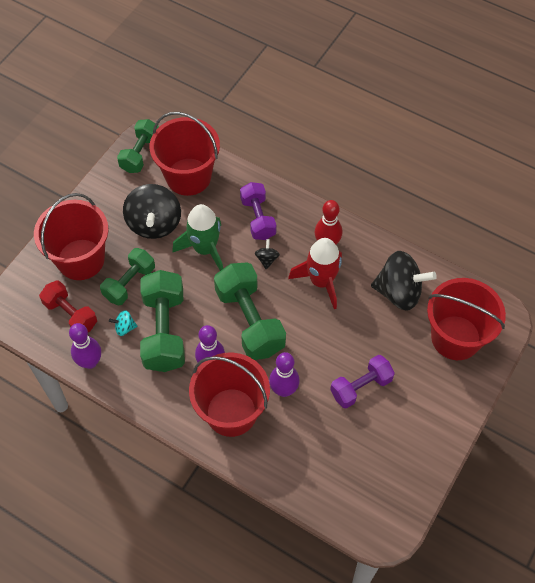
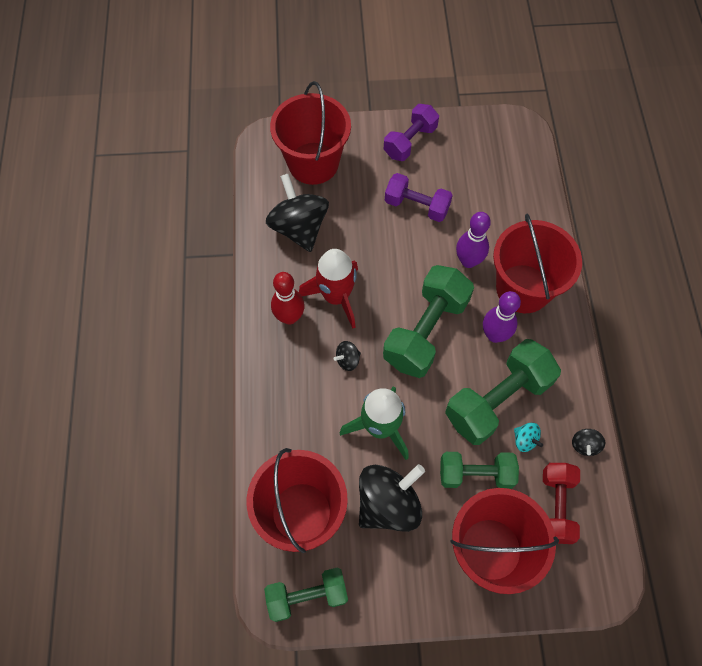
camera: 125 degrees left, 5 degrees up
(90, 362) = (584, 445): purple bowling pin -> black spinning top
(258, 218) = (305, 400): purple dumbbell -> purple dumbbell (410, 141)

